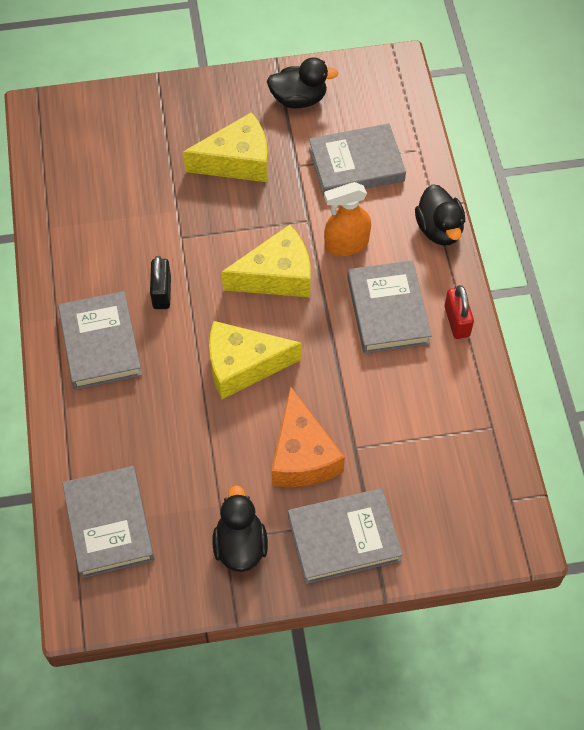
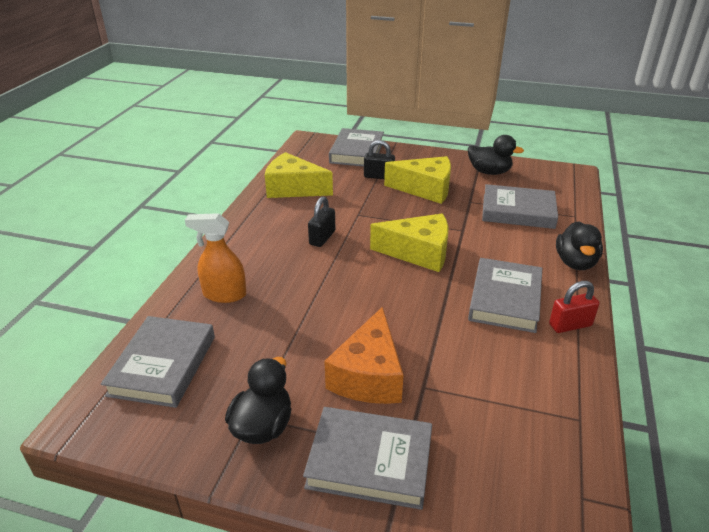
camera: 25 degrees right, 25 degrees down
(100, 344) = (254, 252): grey book -> grey book (357, 152)
(170, 156) = (379, 176): none -> black padlock
(243, 366) = (355, 297): yellow cheese -> yellow cheese (293, 188)
(346, 244) = (487, 250): orange spray bottle -> orange spray bottle (224, 294)
(457, 321) = (570, 325): red padlock -> red padlock turned 60 degrees clockwise

